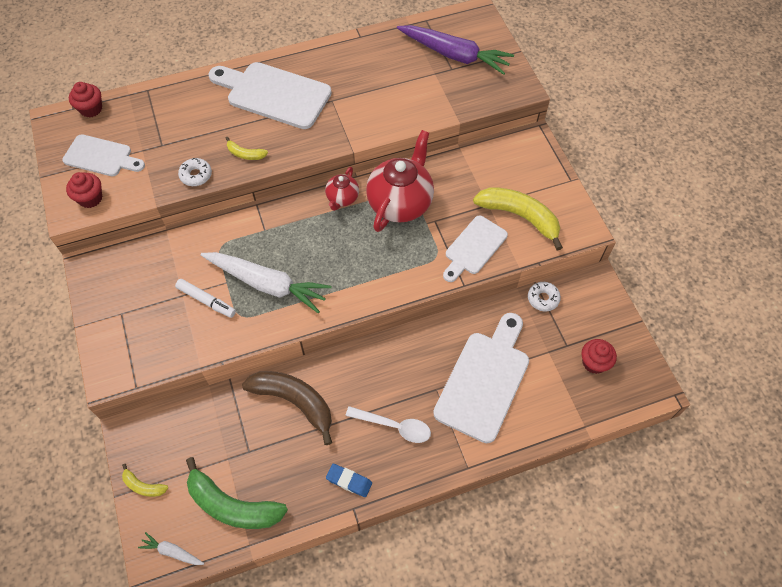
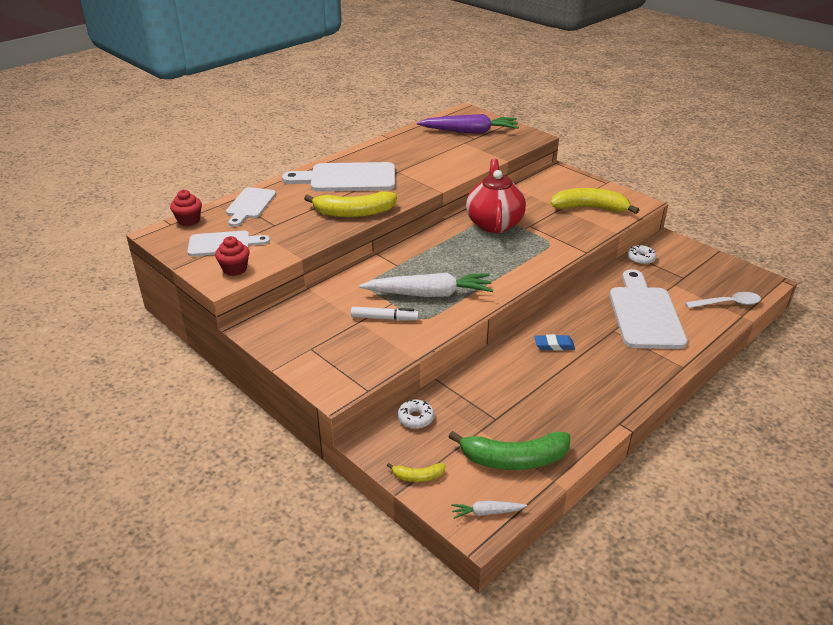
camera: 25 degrees left, 25 degrees down
(196, 175) = (321, 233): white donut -> white donut (415, 418)
(245, 154) = (354, 213): yellow banana -> yellow banana, size x2.12
(294, 402) = (506, 374): brown banana -> none
(342, 198) = (445, 232): red teapot -> none
(349, 481) = (599, 407): blue eraser -> blue eraser (554, 345)
(394, 426) = (603, 362): white spoon -> white spoon (728, 303)
(473, 248) = (573, 231): white cutting board -> white cutting board (249, 205)
(594, 362) = (711, 280): red cupcake -> none

